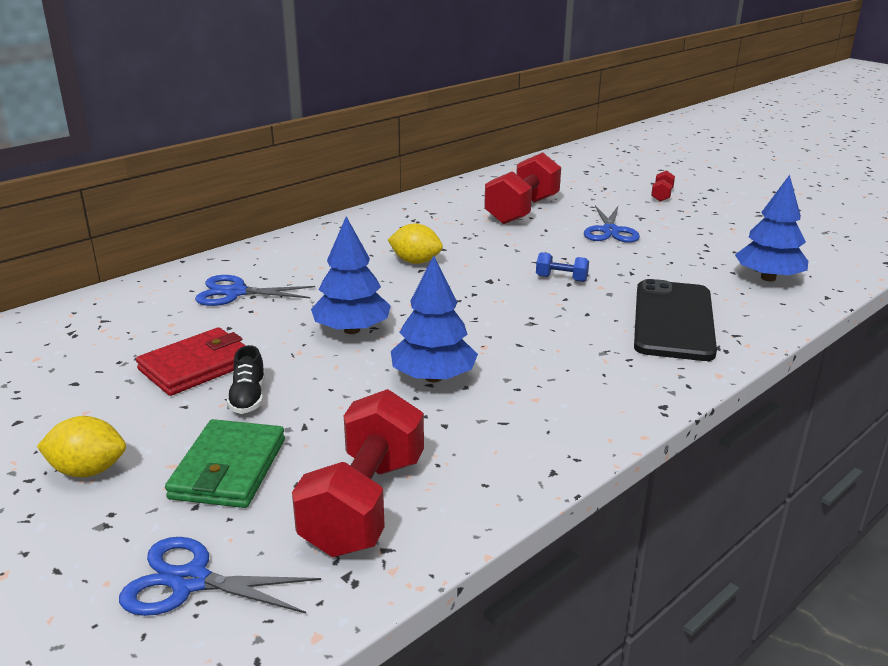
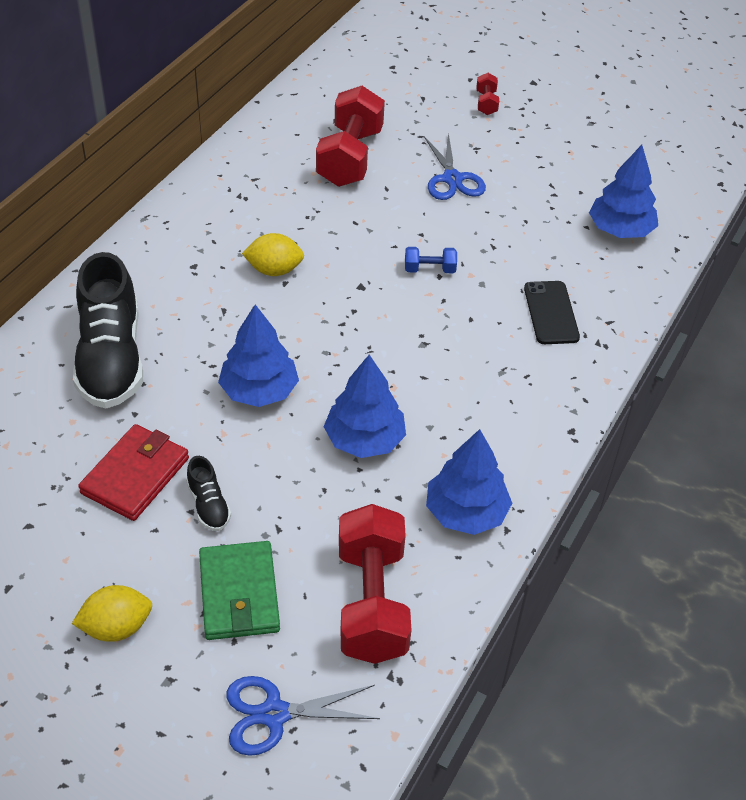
camera: 20 degrees left, 20 degrees up
(235, 292) = (111, 359): blue scissors -> black shoe
(512, 449) = (466, 512): none -> blue tree
(673, 320) = (551, 313): black phone -> black phone, size x0.59

